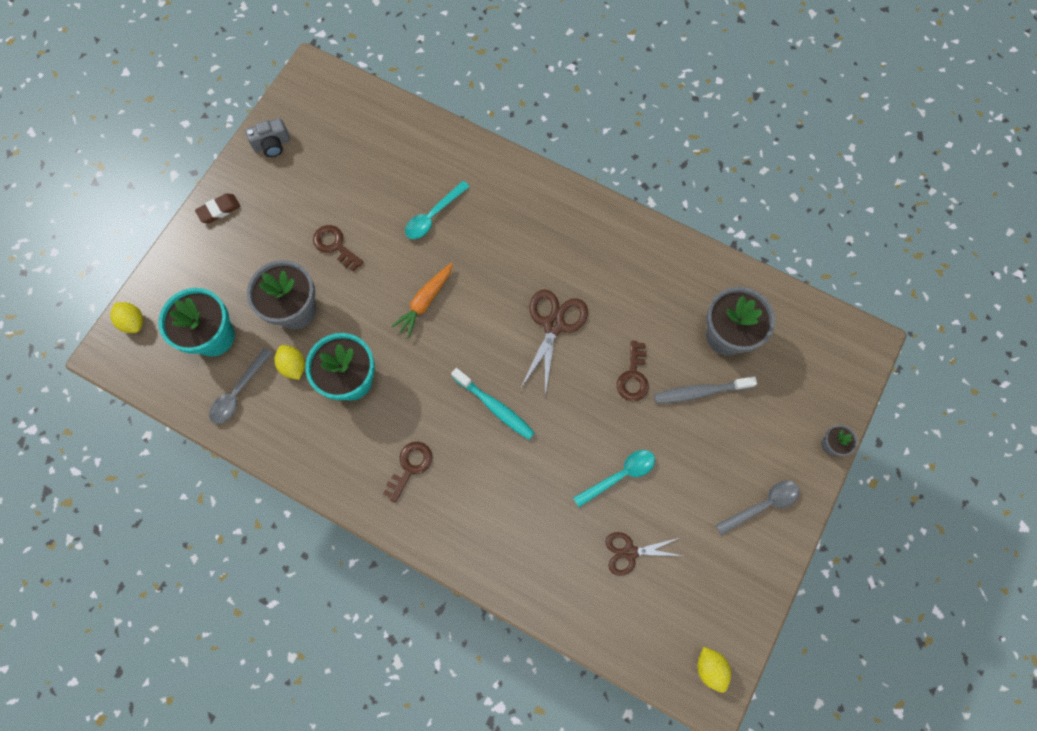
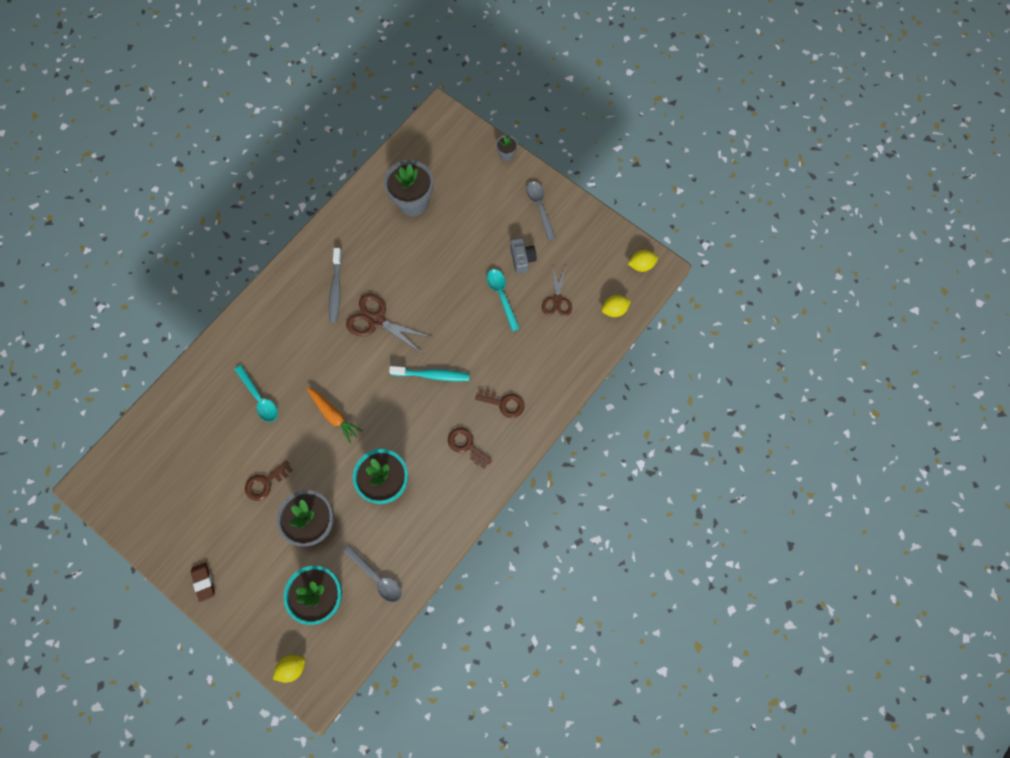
camera: 80 degrees left, 0 degrees up
(272, 144) = (152, 528): grey camera -> grey camera (522, 259)
(293, 366) = (364, 529): yellow lemon -> yellow lemon (614, 310)
(495, 407) = (432, 375): turquoise toothbrush -> turquoise toothbrush turned 45 degrees clockwise
(633, 376) = (430, 272): brown key -> brown key (504, 403)
(700, 392) = (451, 229): grey toothbrush -> grey toothbrush (336, 289)

